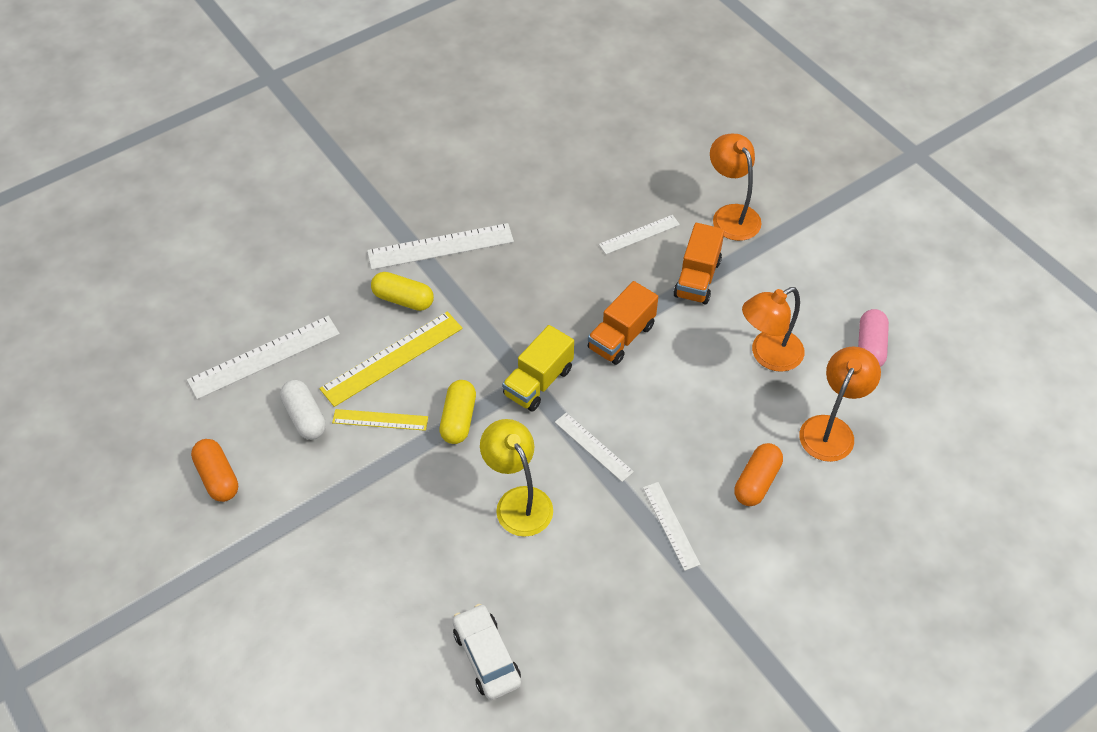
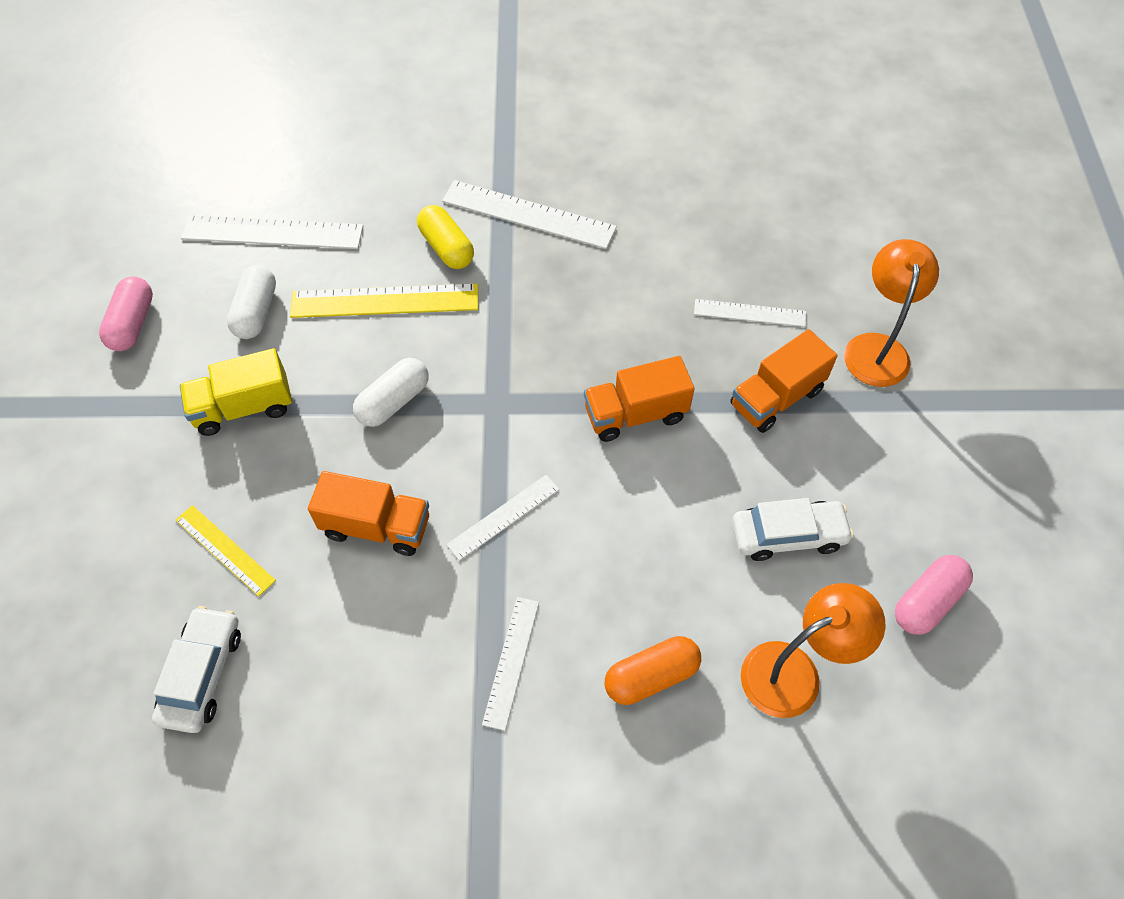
camera: 35 degrees right, 5 degrees up
(217, 477) = (132, 324): orange capsule -> pink capsule
(380, 420) = (320, 356): yellow ruler -> yellow ruler (224, 550)
(458, 419) = (394, 402): yellow capsule -> white capsule
(518, 501) = (376, 526): yellow lamp -> orange truck
(538, 382) = (506, 411): yellow truck -> yellow truck (244, 408)
(593, 446) = (504, 517): white ruler -> white ruler turned 60 degrees clockwise
(768, 355) = (788, 535): orange lamp -> white car

